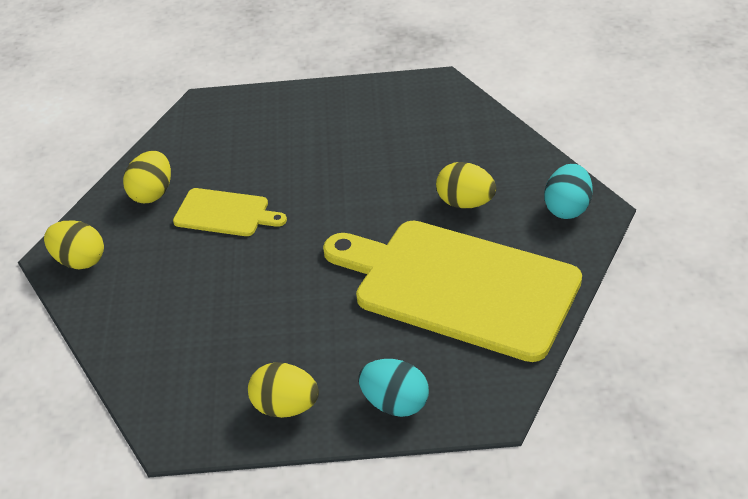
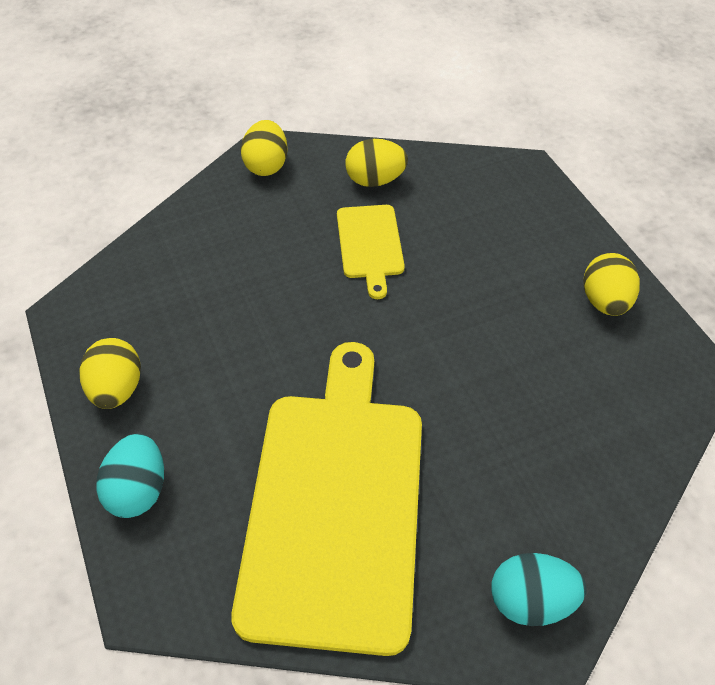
camera: 65 degrees right, 10 degrees up
(465, 203) = (484, 467): yellow egg -> yellow egg (604, 301)

